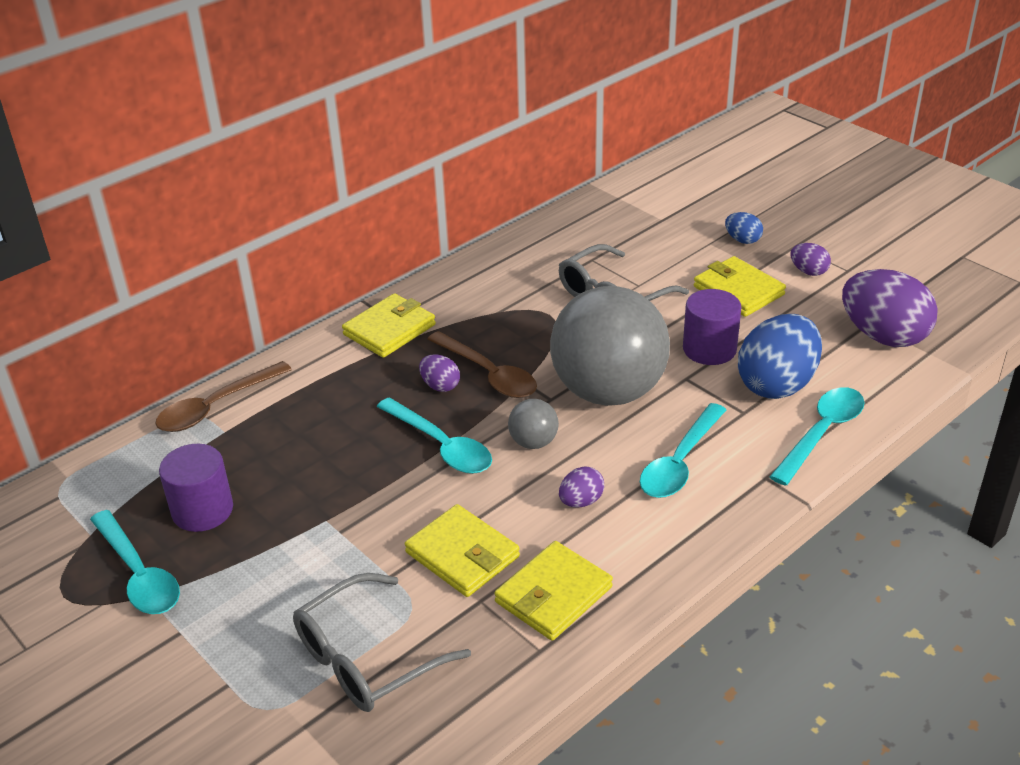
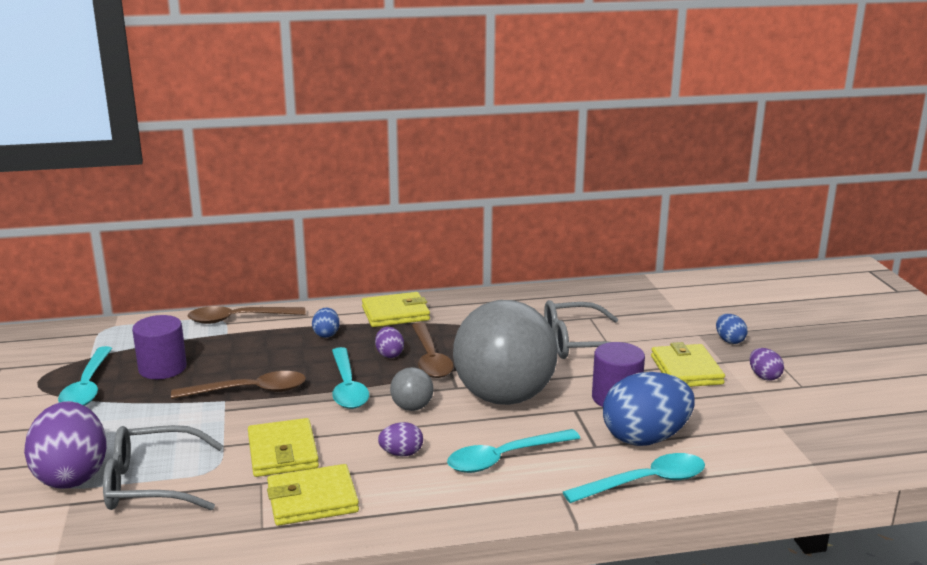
camera: 30 degrees right, 15 degrees down
(341, 496) = (250, 391): none -> brown spoon
(343, 387) = (326, 334): none -> blue egg
(883, 336) = (782, 439): purple egg -> purple egg (72, 475)

